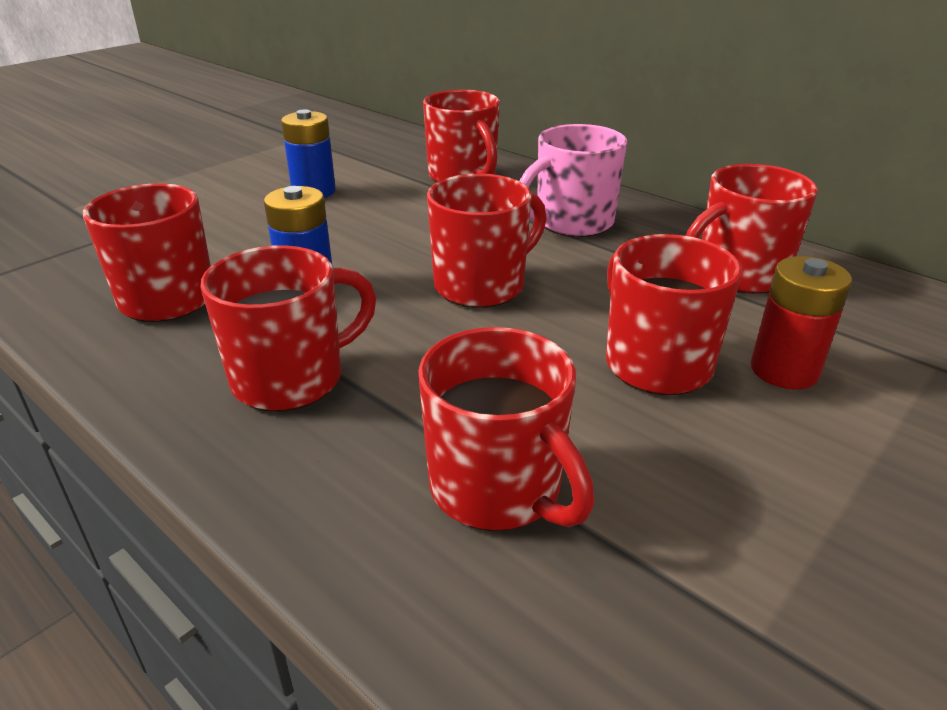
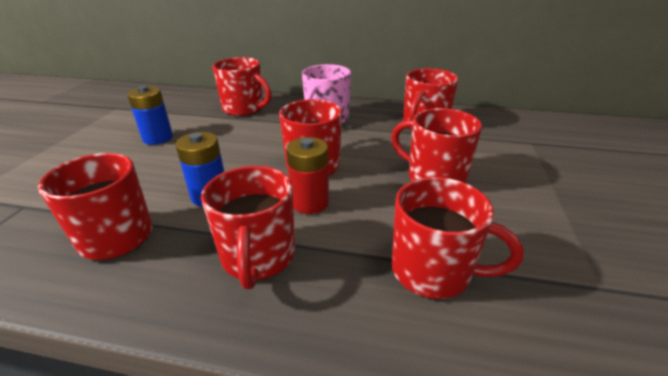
camera: 30 degrees left, 0 degrees up
(291, 379) = (258, 257): red mug -> red mug turned 150 degrees clockwise
(784, 370) = (485, 163): red battery -> red battery (310, 202)

